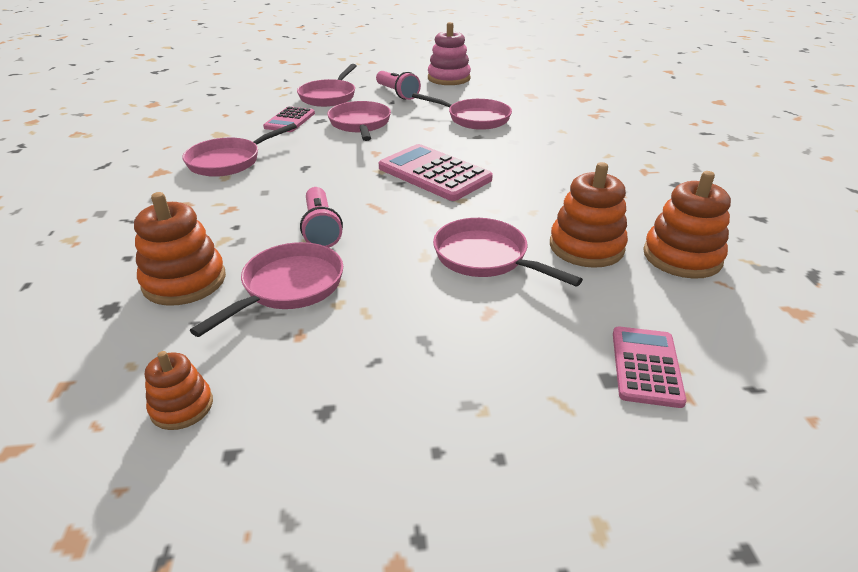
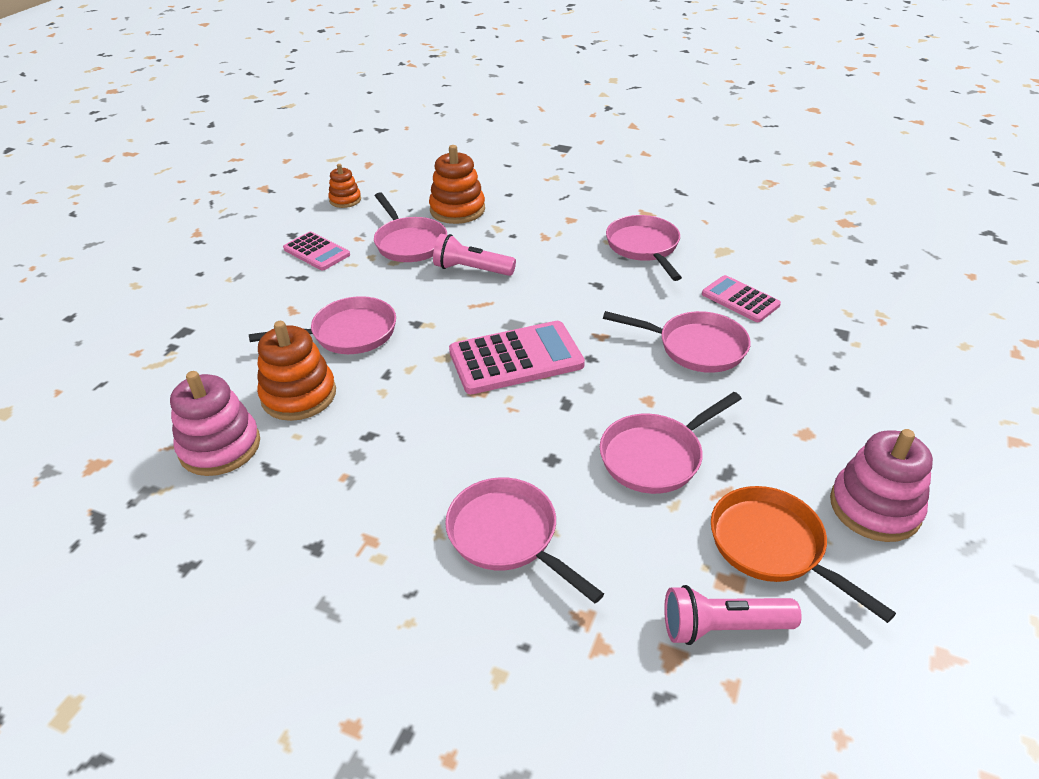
camera: 120 degrees right, 5 degrees up
(329, 96) = (822, 348): pink pan -> pink pan (508, 536)
(397, 93) = (810, 416): pink flashlight -> pink flashlight (722, 627)
(499, 91) = (772, 546): none -> orange pan
(646, 366) = (171, 350): pink calculator -> pink calculator (316, 252)
(682, 257) = (220, 447): orange stacking toy -> pink stacking toy

